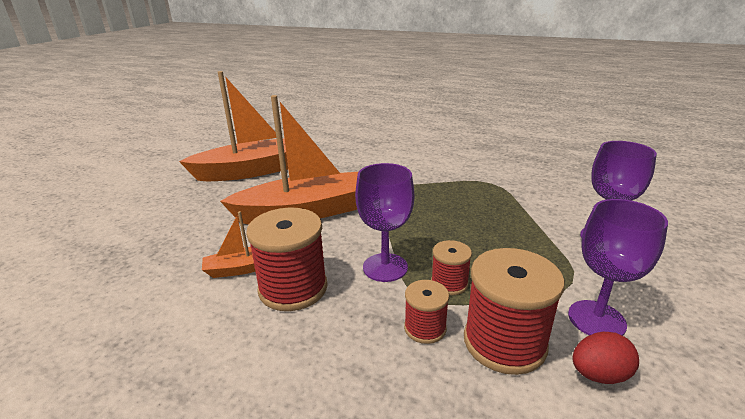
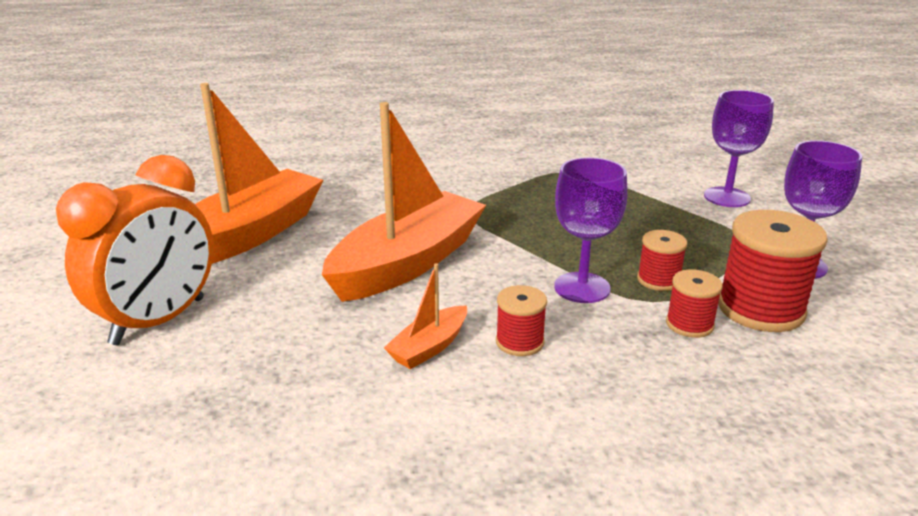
camera: 35 degrees left, 0 degrees up
(154, 203) = (159, 321): none -> orange clock
(293, 288) = (519, 342): red spool -> red spool, size x0.54
(599, 375) = (844, 303): red egg -> none

